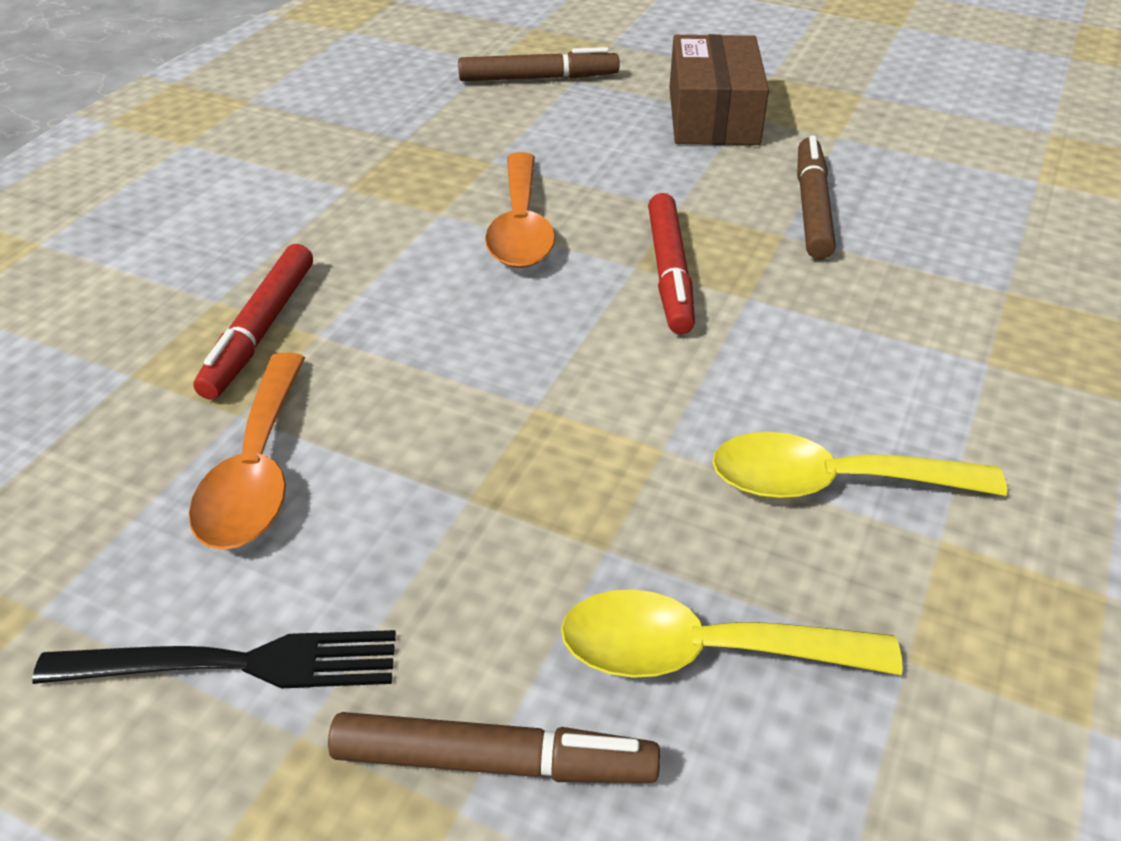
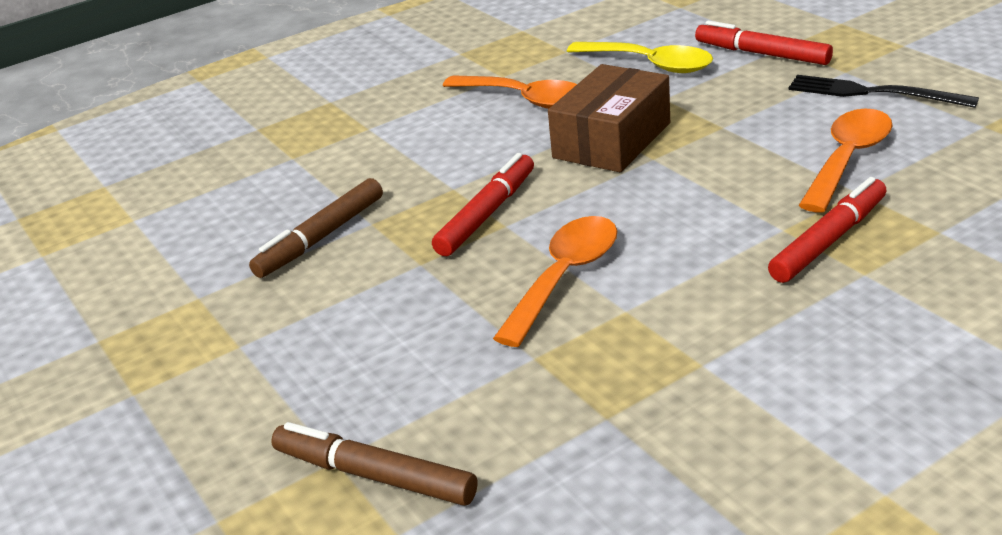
camera: 145 degrees left, 10 degrees down
(494, 761) = (762, 54): brown marker -> red marker
(713, 116) = (265, 353): brown box -> brown box (612, 140)
(832, 482) = (524, 99): yellow spoon -> orange spoon

